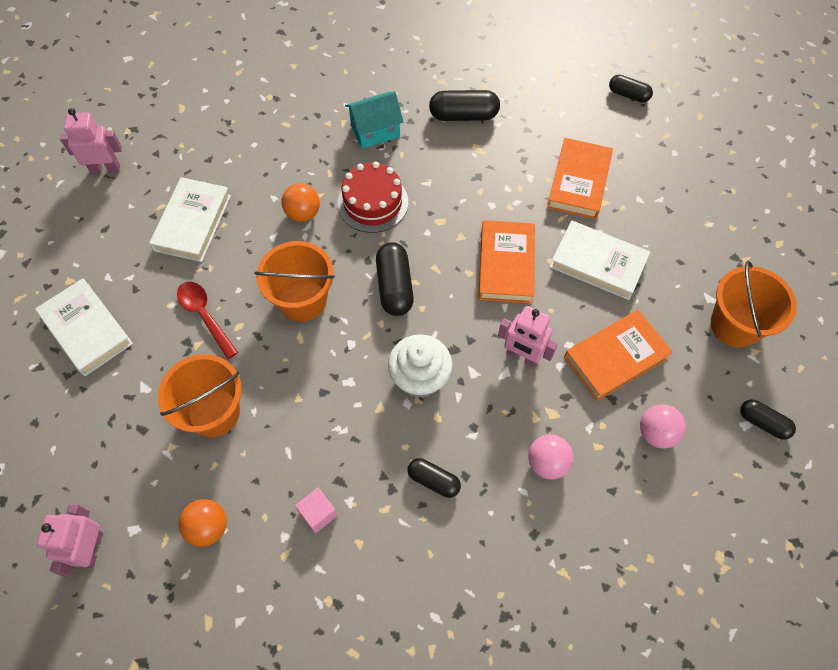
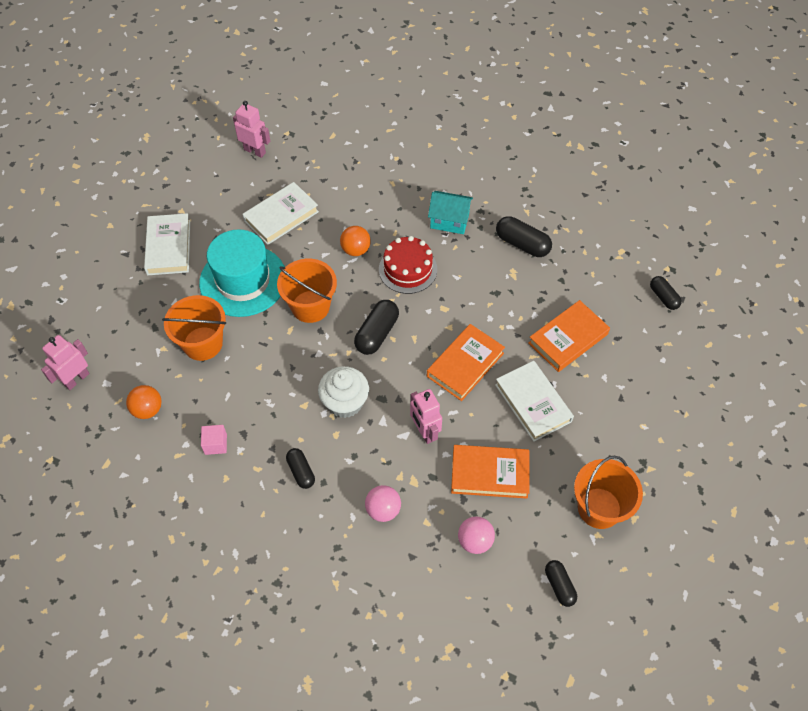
camera: 35 degrees right, 5 degrees down
(205, 316) = (243, 280): red spoon -> turquoise hat

